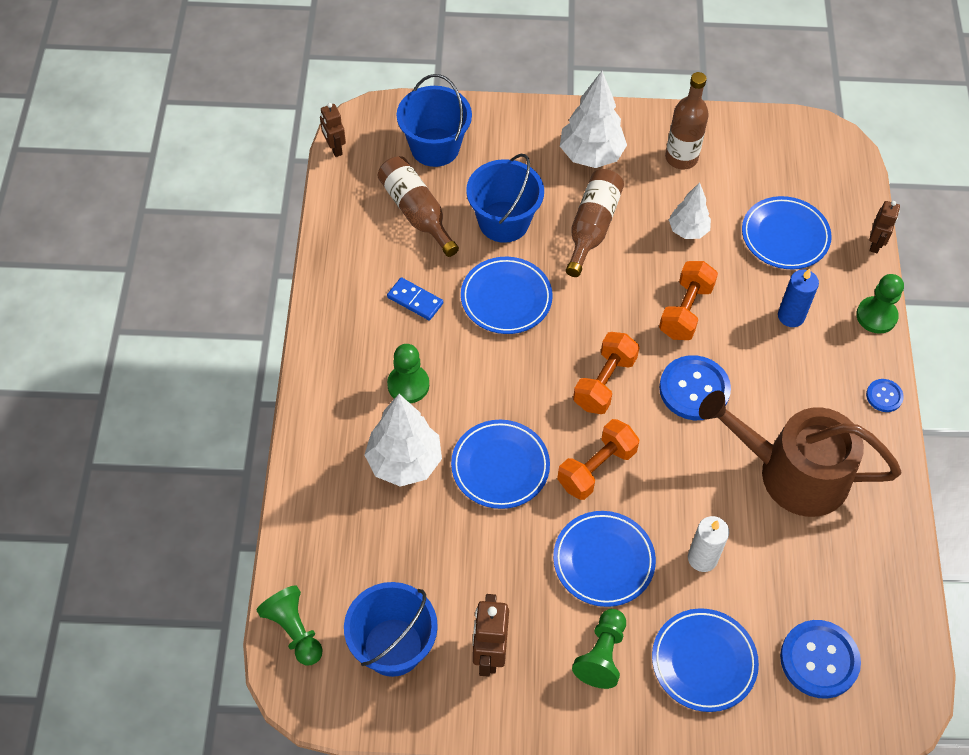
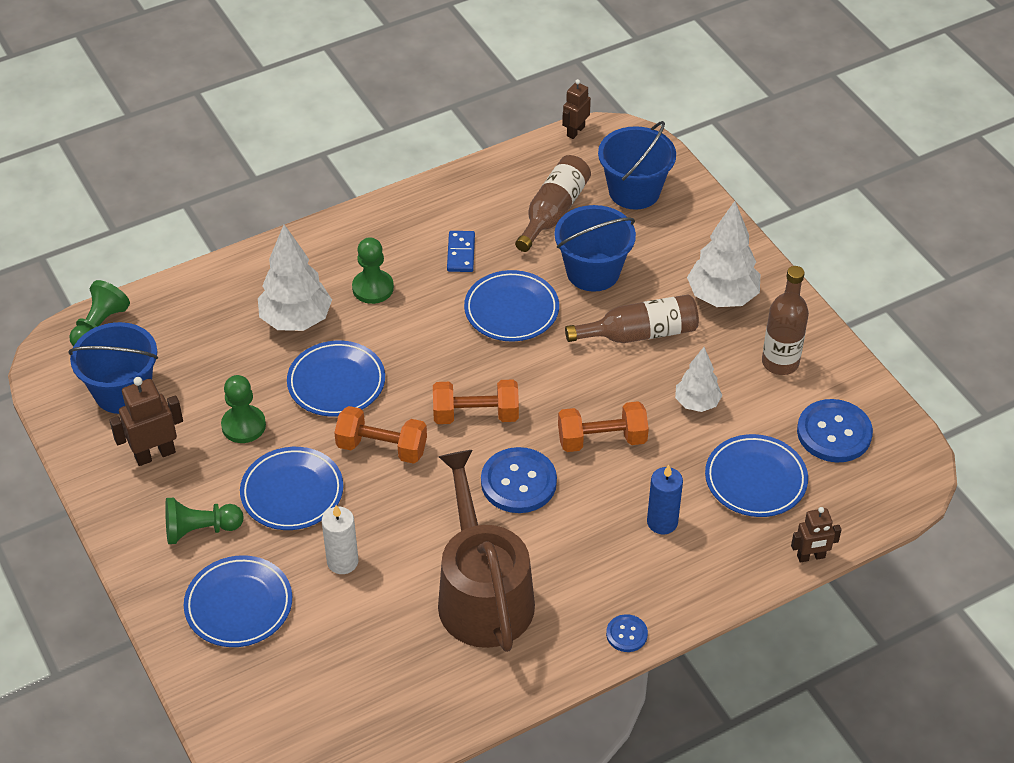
camera: 60 degrees right, 10 degrees down
(819, 660) = (295, 692): blue button -> blue button (834, 433)
(876, 316) = (719, 591): green pawn -> green pawn (243, 425)

